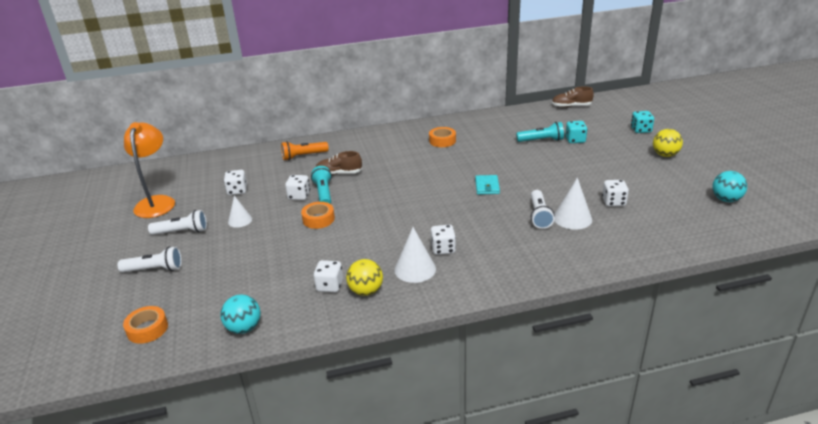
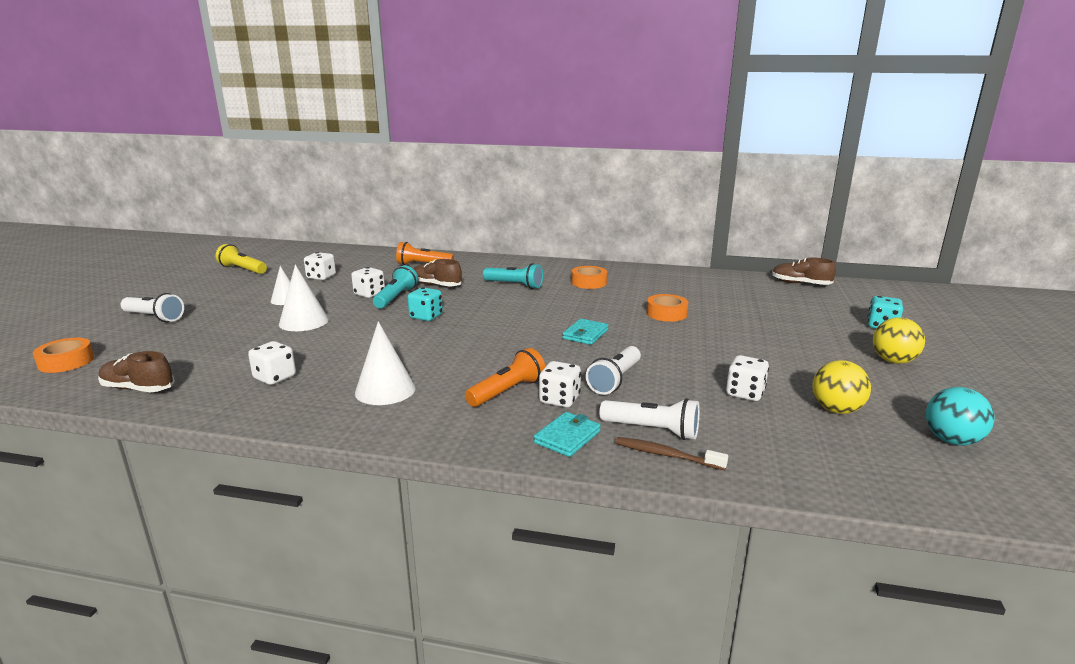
camera: 25 degrees right, 10 degrees down
(157, 202) = (242, 269): orange lamp -> yellow flashlight
(182, 232) = (224, 296): white flashlight -> white flashlight (652, 430)
(244, 328) = (138, 389): turquoise ball -> brown shoe
(318, 219) = (357, 317): orange tape -> orange tape (666, 313)
(366, 291) = (301, 394): yellow ball -> yellow ball (836, 410)
(443, 249) = (446, 380): white dice -> white dice (559, 399)
(489, 244) = (507, 391): none -> orange flashlight
(541, 140) = (716, 307): turquoise flashlight -> turquoise flashlight (514, 285)
(554, 263) = (567, 437): none -> turquoise wallet
(572, 218) = (659, 395): white cone -> white cone (304, 321)
(575, 140) = (765, 316): turquoise dice -> turquoise dice (426, 316)
(612, 255) = (666, 455): none -> brown toothbrush

